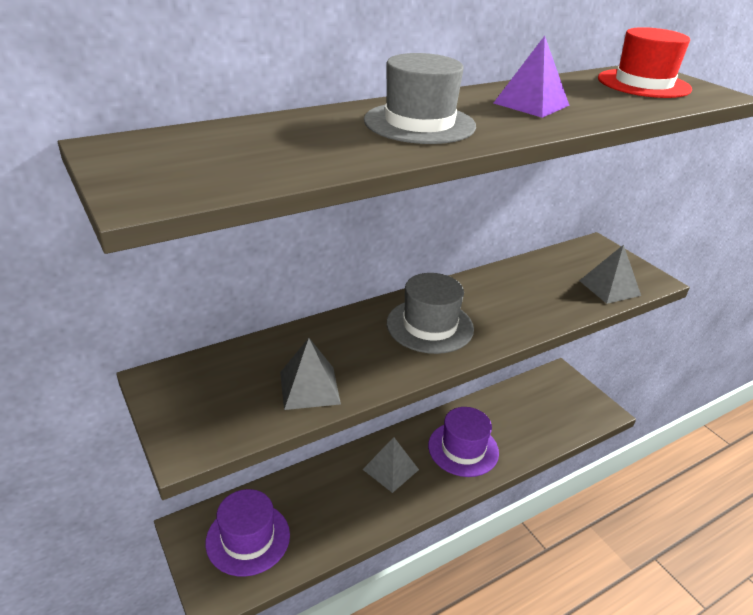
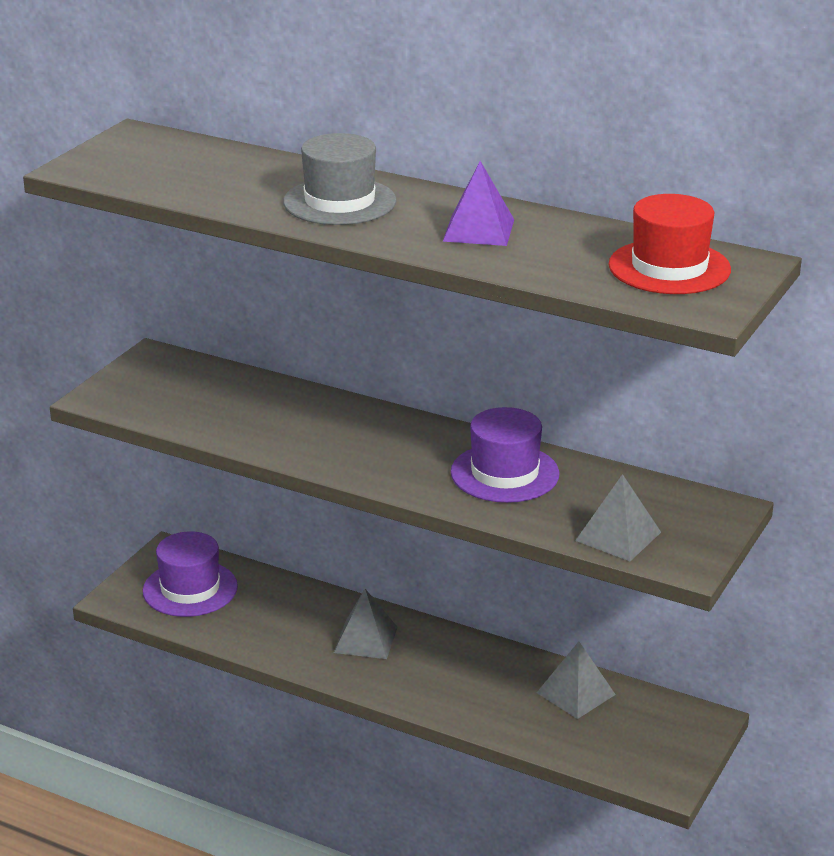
camera: 60 degrees right, 5 degrees down
(309, 387) = (217, 420): grey pyramid -> grey pyramid (576, 693)
(430, 326) = (383, 447): grey hat -> none
(463, 449) = (455, 680): purple hat -> purple hat (504, 473)

